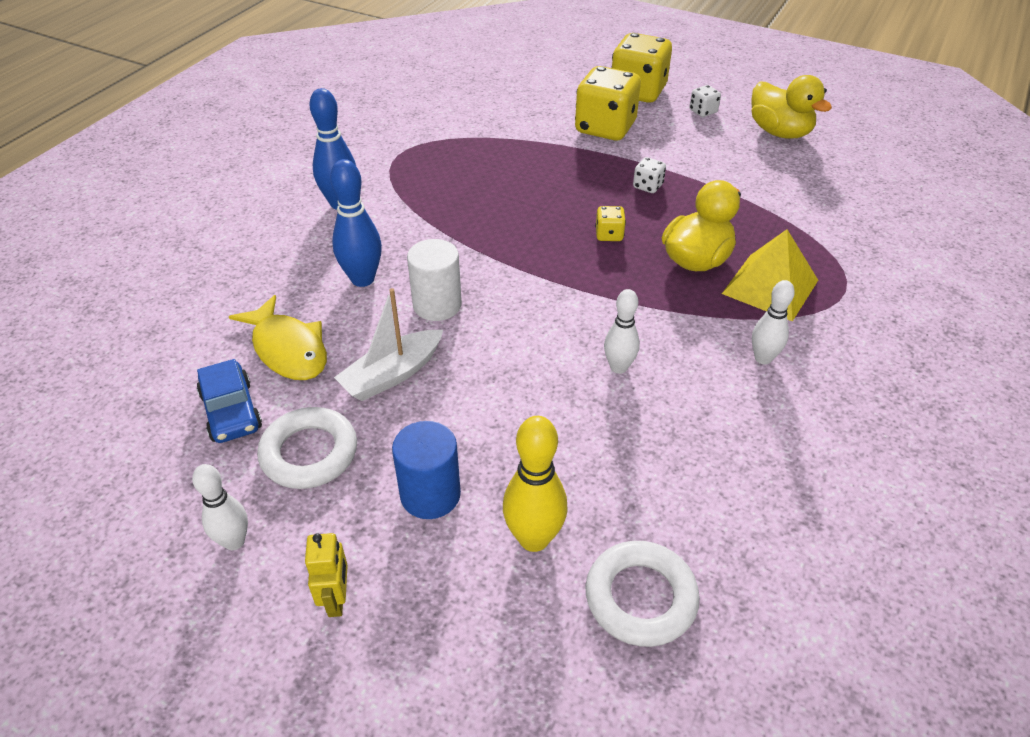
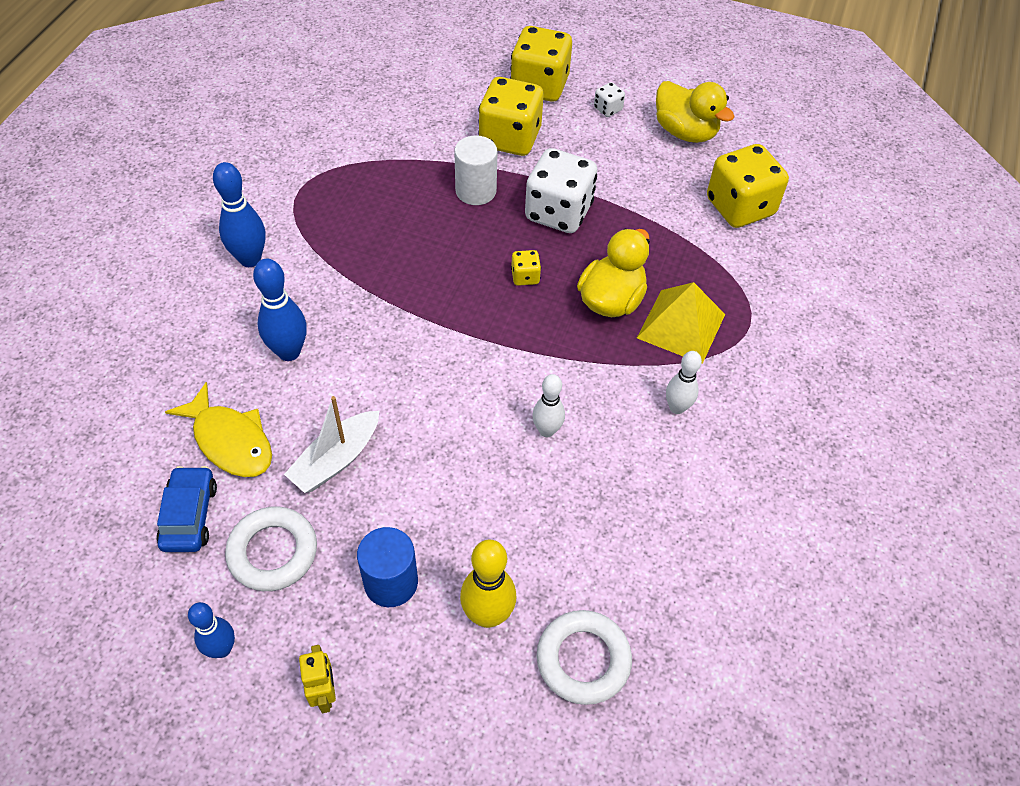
camera: 10 degrees left, 10 degrees up
(231, 411) = (189, 515): blue car -> blue car turned 150 degrees counterclockwise
(234, 541) = (222, 649): white bowling pin -> blue bowling pin
(437, 305) = (367, 376): white cylinder -> white cylinder (476, 191)
(647, 186) = (558, 212): white dice -> white dice, size x2.27
(835, 193) = (740, 207): none -> yellow dice

